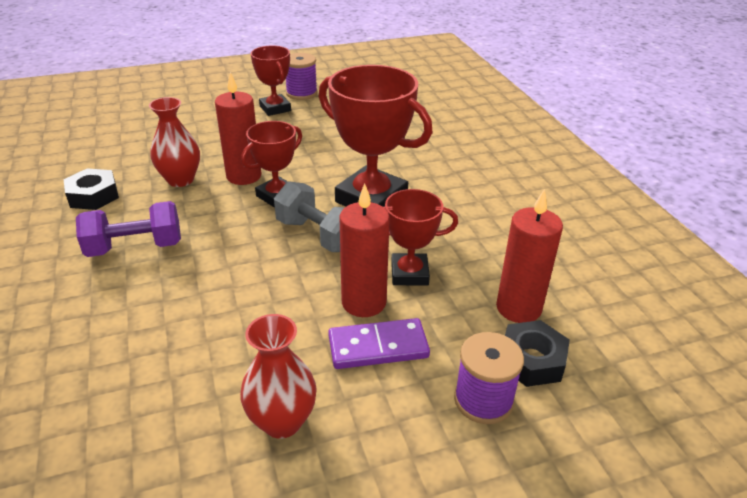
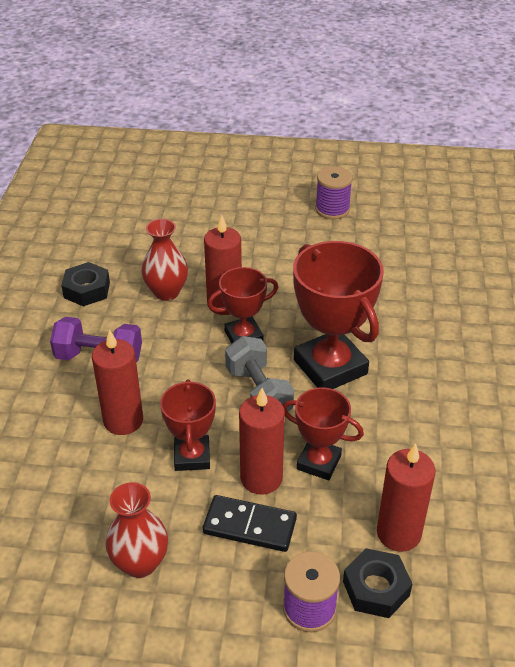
camera: 25 degrees right, 5 degrees up
(191, 294) = (123, 420): none -> red candle
(275, 108) = (295, 224): red trophy -> red trophy (192, 456)
(378, 347) = (249, 526): purple domino -> black domino

